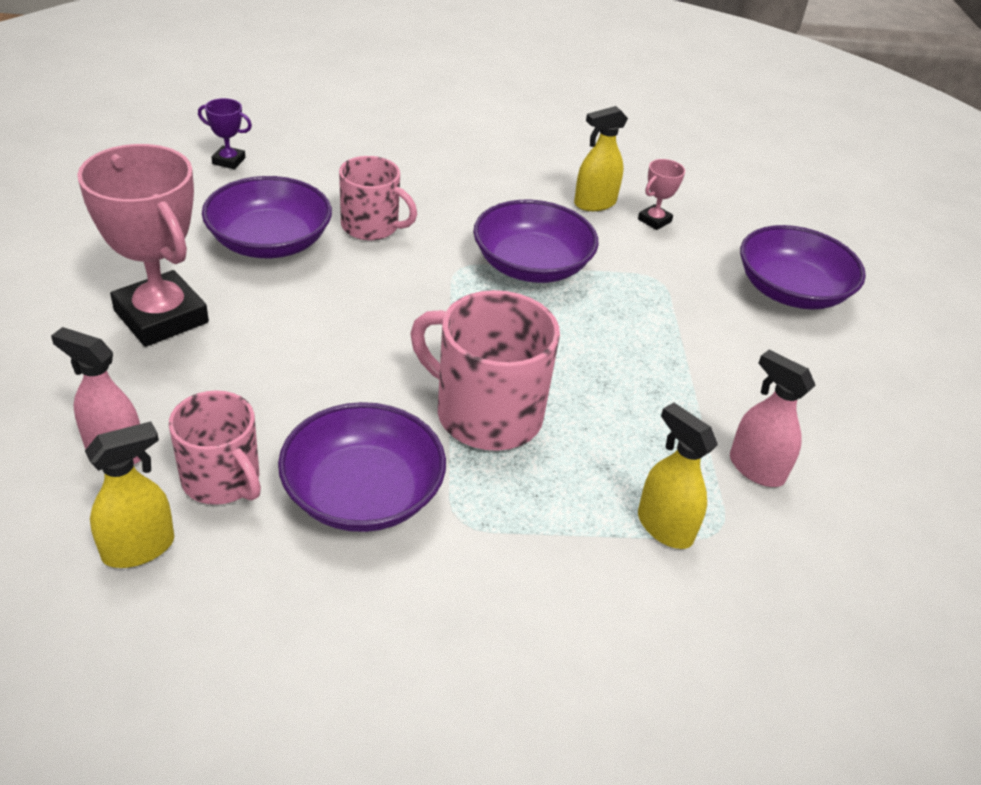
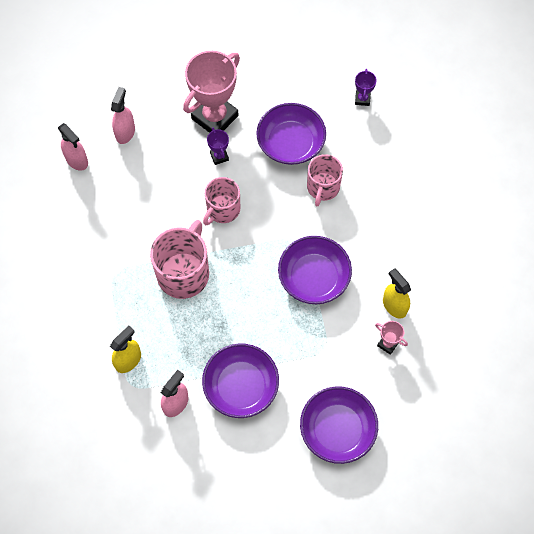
camera: 85 degrees right, 25 degrees up
(139, 548) = (77, 160): yellow spray bottle -> pink spray bottle
(222, 479) = (118, 176): pink mug -> pink mug (222, 209)
(251, 326) = (219, 156): none -> purple trophy
(363, 493) = (122, 232): purple bowl -> purple bowl (241, 386)

